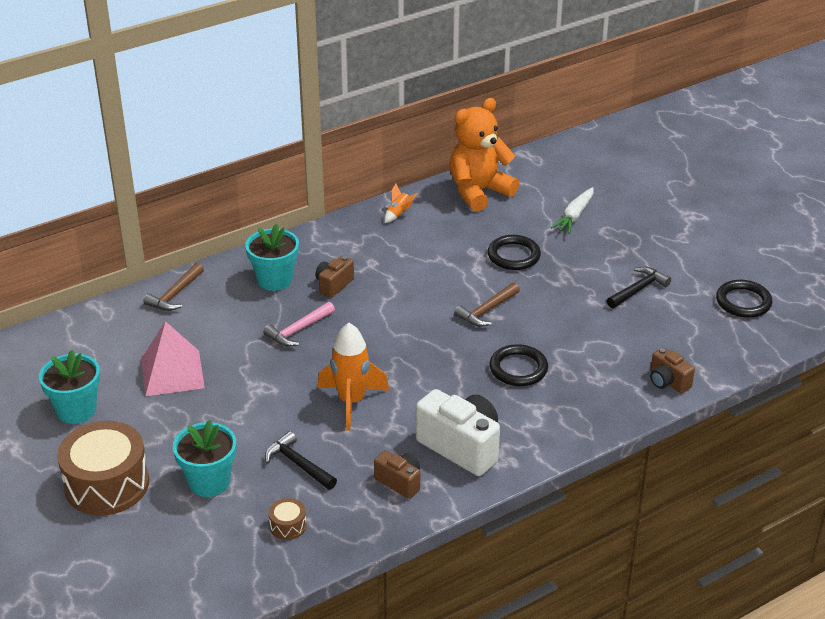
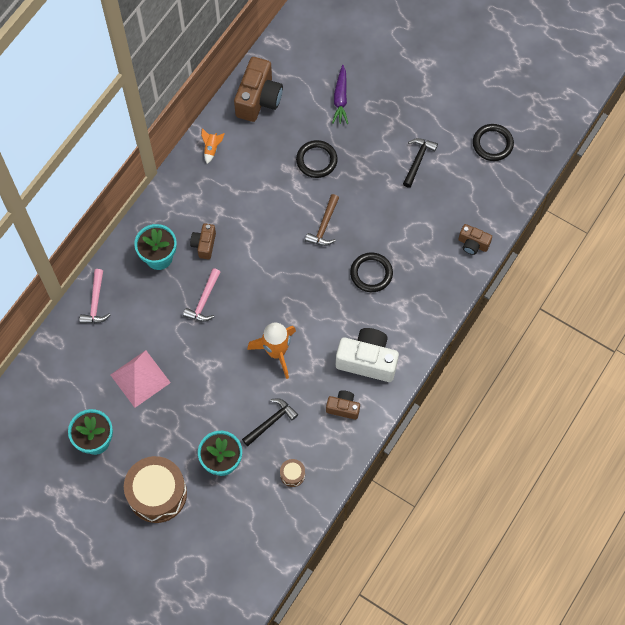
camera: 25 degrees left, 30 degrees up
(175, 294) = (95, 302): brown hammer -> pink hammer
(298, 464) = (271, 421): black hammer -> black hammer turned 120 degrees clockwise
(479, 192) = (258, 99): orange teddy bear -> brown camera
(574, 216) = (340, 99): white carrot -> purple carrot

